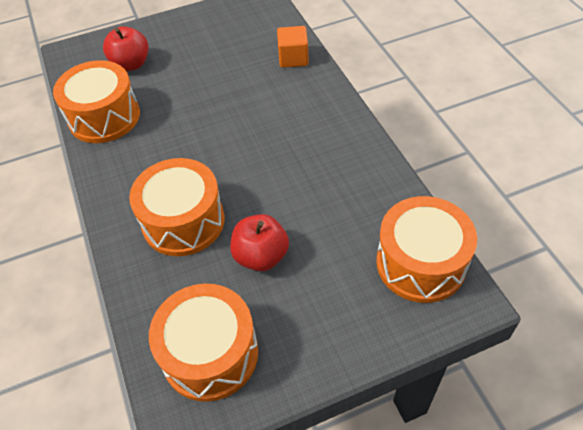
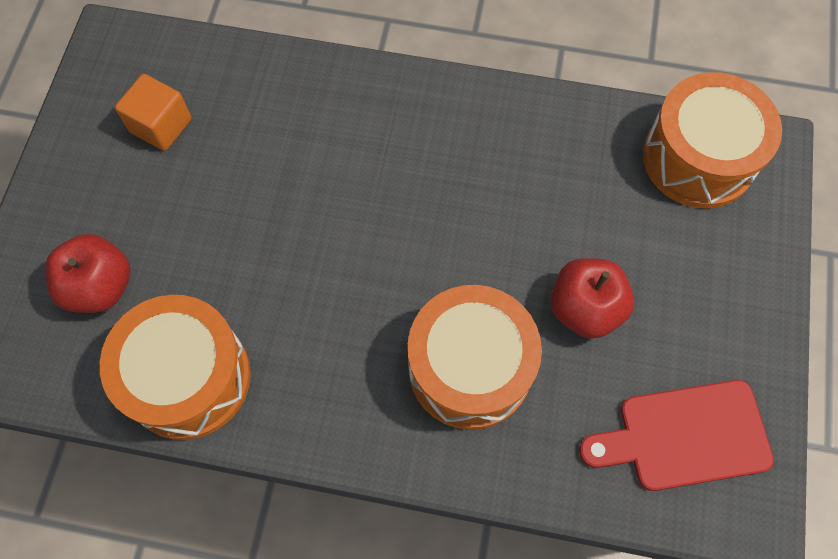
camera: 60 degrees left, 15 degrees up
(210, 353) = (685, 436): orange drum -> red cutting board
(293, 58) = (277, 81): orange cube -> orange cube (161, 125)

